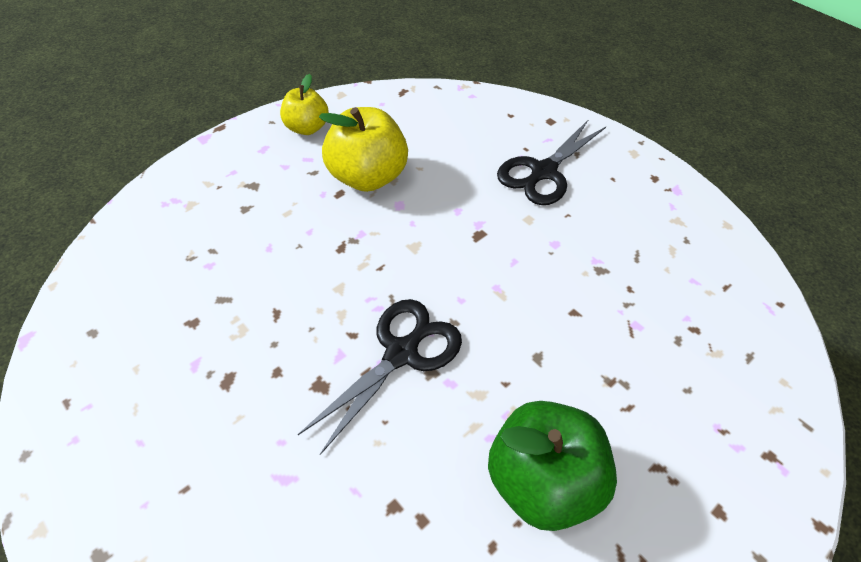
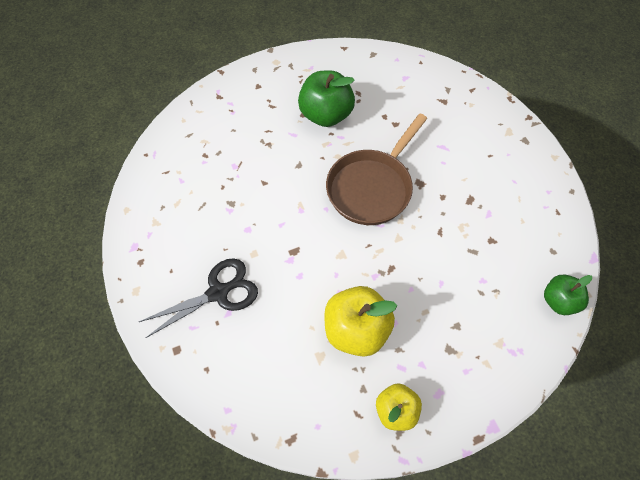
camera: 160 degrees left, 10 degrees up
(100, 266) = (559, 301): none -> green apple
(401, 353) = (372, 187): black scissors -> brown pan

